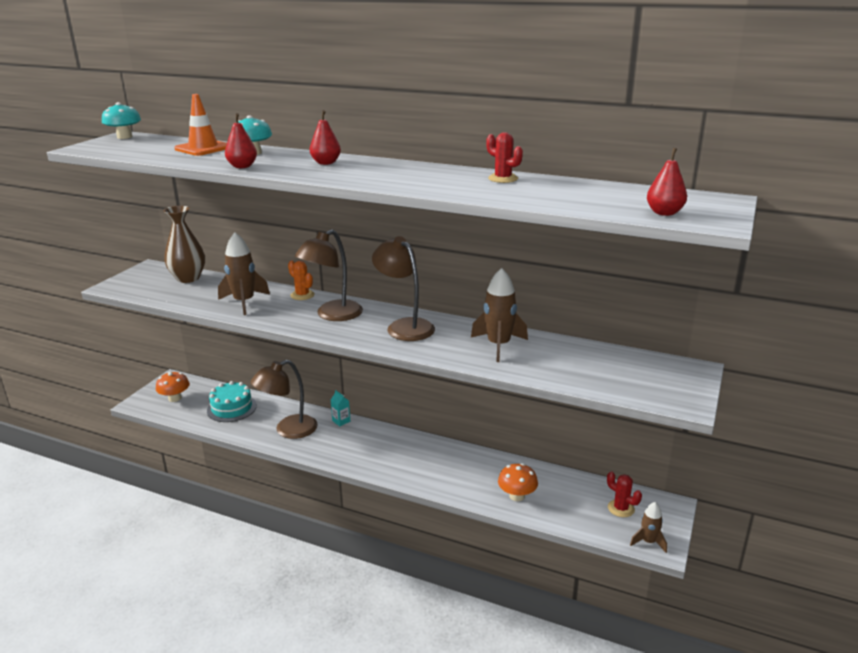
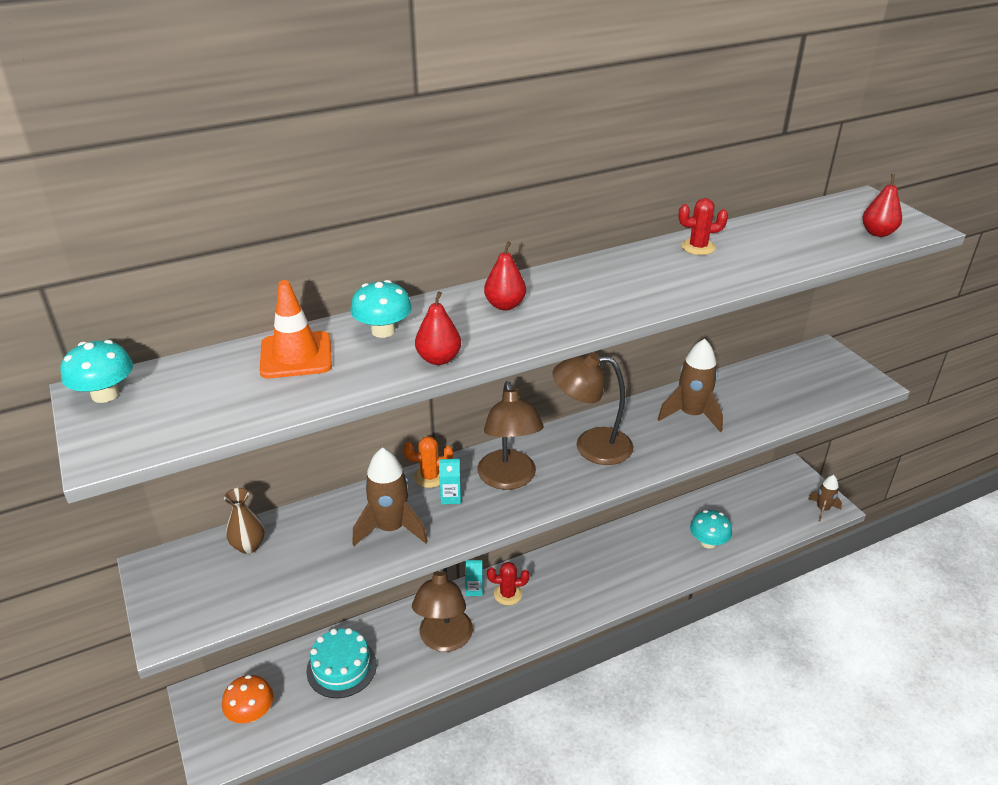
camera: 50 degrees left, 10 degrees up
(188, 278) = (249, 546): brown vase -> brown vase, size x0.61
(292, 306) = (450, 497): none -> turquoise carton
(517, 496) = (708, 542): orange mushroom -> turquoise mushroom
(621, 508) = (774, 497): red cactus -> red cactus (508, 594)

